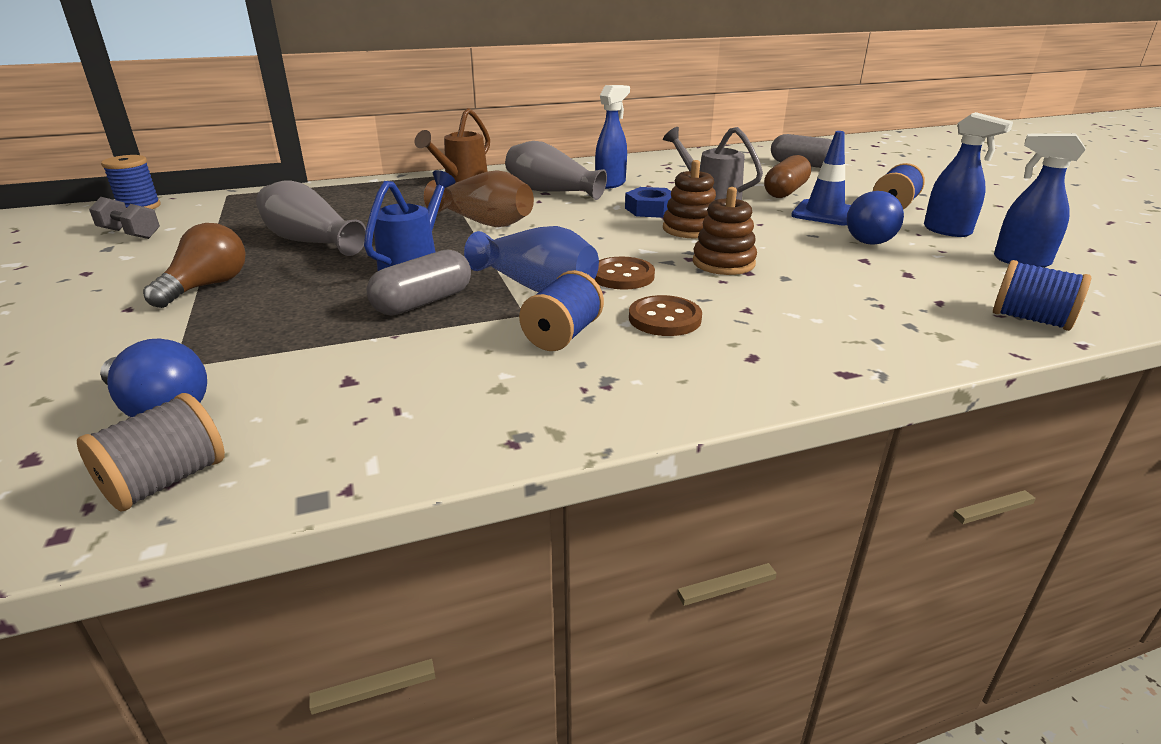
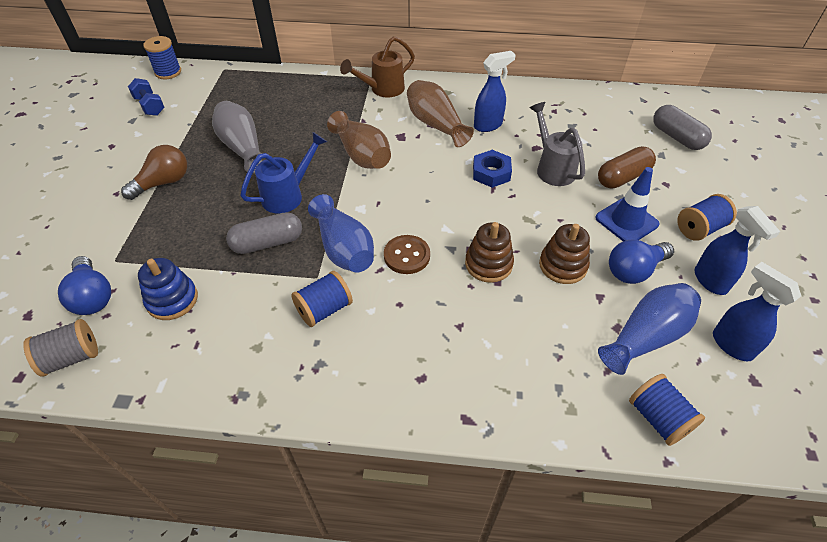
camera: 25 degrees right, 20 degrees up
(130, 234) = (150, 106): grey dumbbell -> blue dumbbell
(315, 379) = (172, 300): none -> blue stacking toy
(551, 191) = (436, 124): grey vase -> brown vase
(664, 319) = (398, 315): brown button -> none
(690, 229) = (499, 210): brown stacking toy -> brown stacking toy (563, 265)
(942, 273) = (646, 336): none -> blue vase

